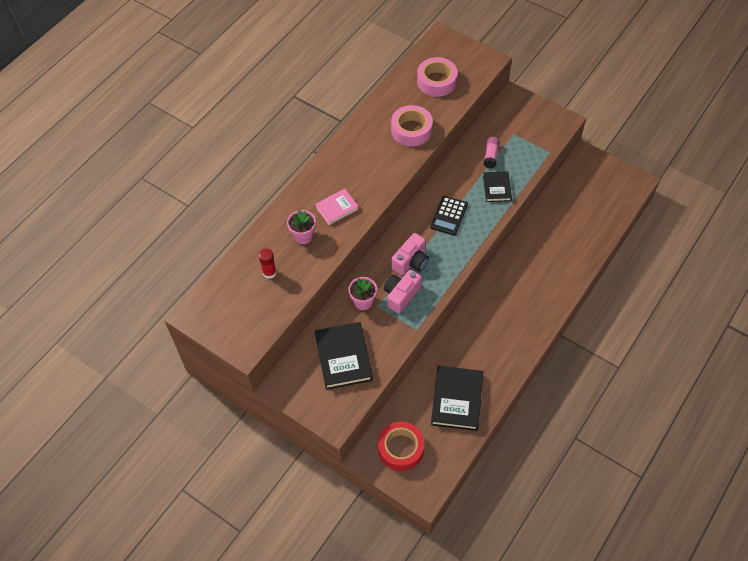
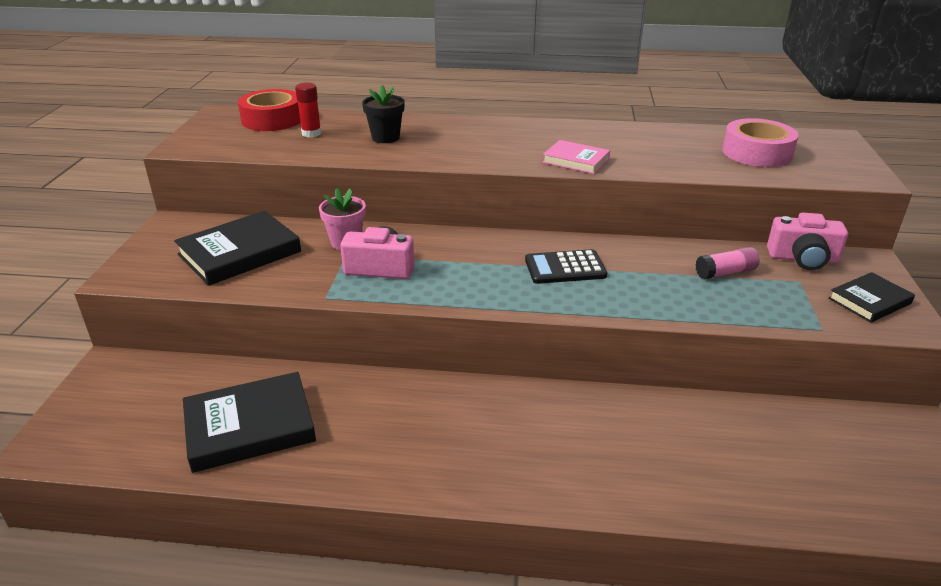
camera: 60 degrees right, 25 degrees down
(303, 236) = (385, 138): pink flower pot -> black flower pot
(337, 208) = (451, 145): pink book -> pink book (576, 160)
(401, 449) = (131, 394): red tape -> red tape (272, 119)
(411, 130) = (645, 157): pink tape -> none
(411, 261) = (448, 259): pink camera -> pink camera (803, 259)
(497, 188) = (672, 296): black book -> black book (869, 301)

